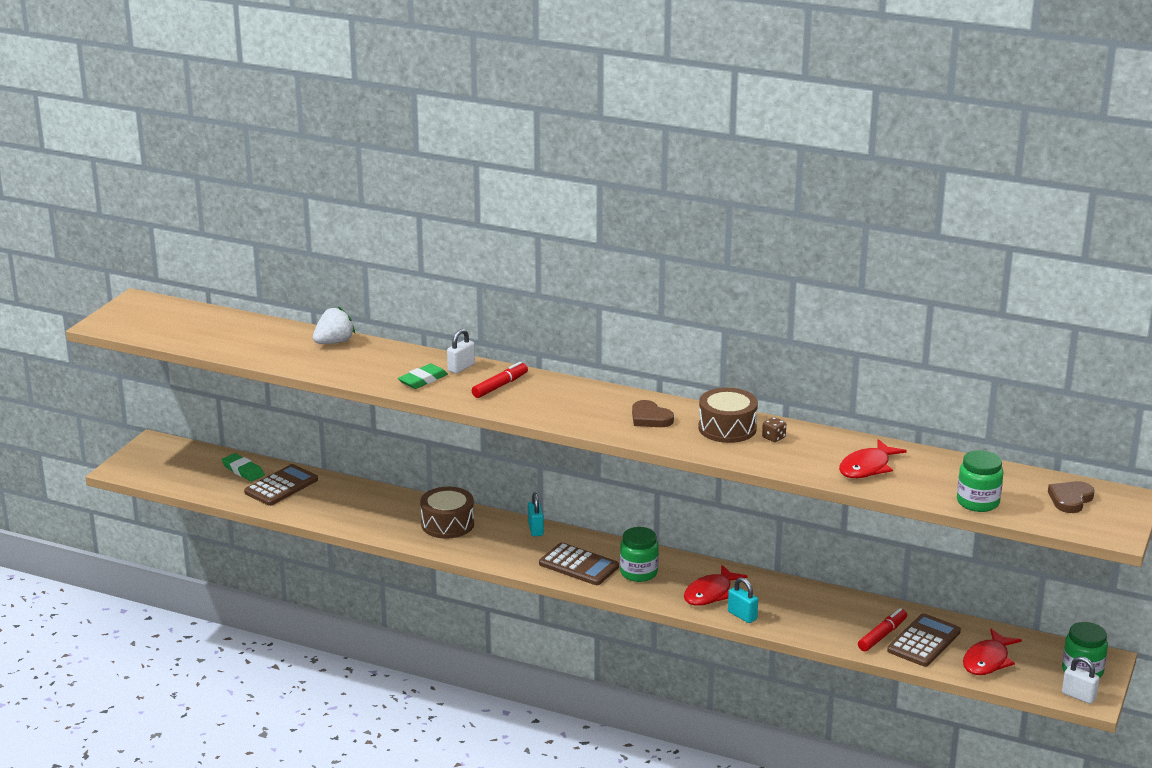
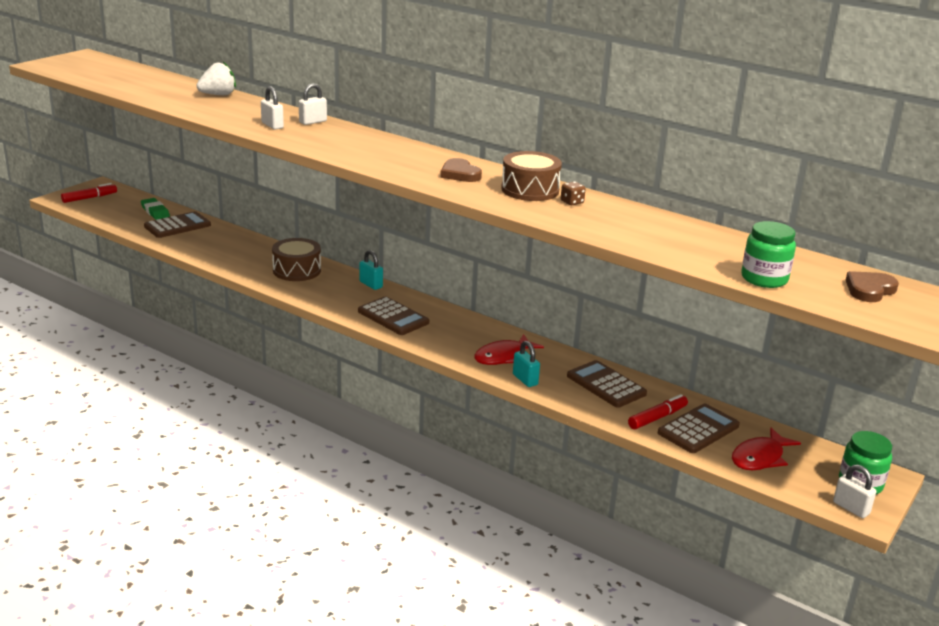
camera: 10 degrees right, 0 degrees up
(423, 380) = (272, 125): green eraser -> white padlock
(500, 386) = (337, 137): red marker -> red marker (89, 198)
(535, 529) = (371, 284): turquoise padlock -> turquoise padlock turned 45 degrees counterclockwise
(638, 573) = (444, 330): green jar -> none
(822, 608) = (606, 385): none -> brown calculator
(867, 467) = (656, 236): red fish -> none

